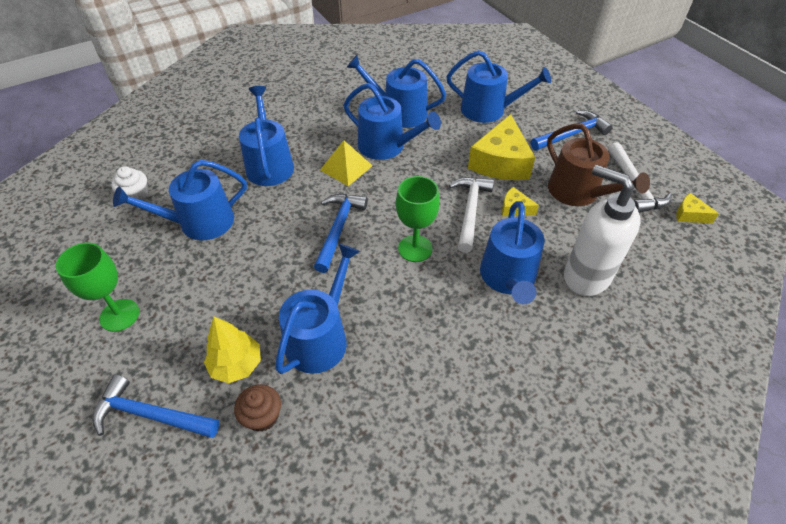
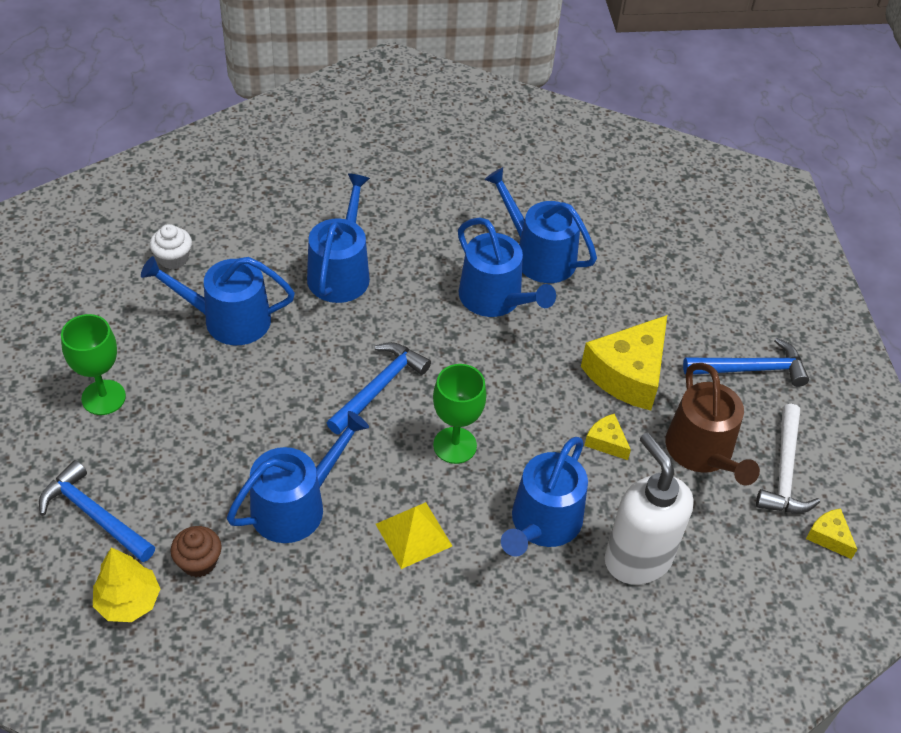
camera: 20 degrees right, 0 degrees up
(236, 365) = (197, 499): yellow tree -> yellow tree (128, 602)
(346, 167) = (430, 310): yellow pyramid -> yellow pyramid (413, 535)
(470, 210) = (549, 423): white hammer -> none
(488, 110) = (660, 293): blue watering can -> none

